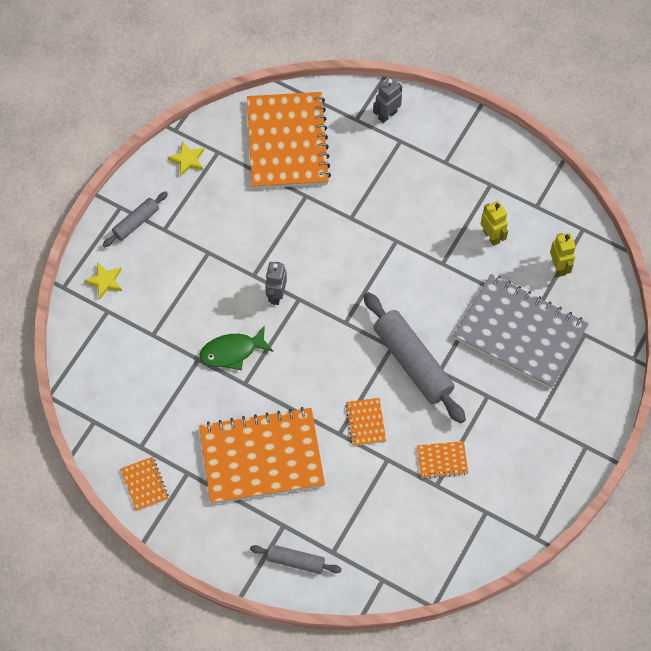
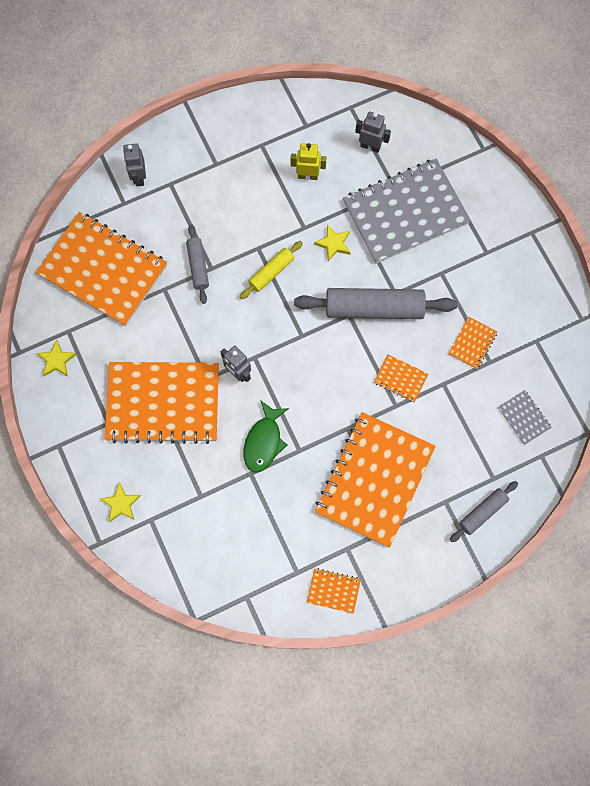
camera: 55 degrees left, 10 degrees up
(136, 223) = (84, 441): grey rolling pin -> grey rolling pin (198, 266)
(209, 257) = (163, 403): none -> orange notebook
(382, 264) = (271, 272): none -> yellow rolling pin
(406, 544) = (524, 418): none -> grey notebook
(446, 295) = (333, 244): none -> yellow star
(559, 267) = (370, 146): yellow robot -> grey robot

